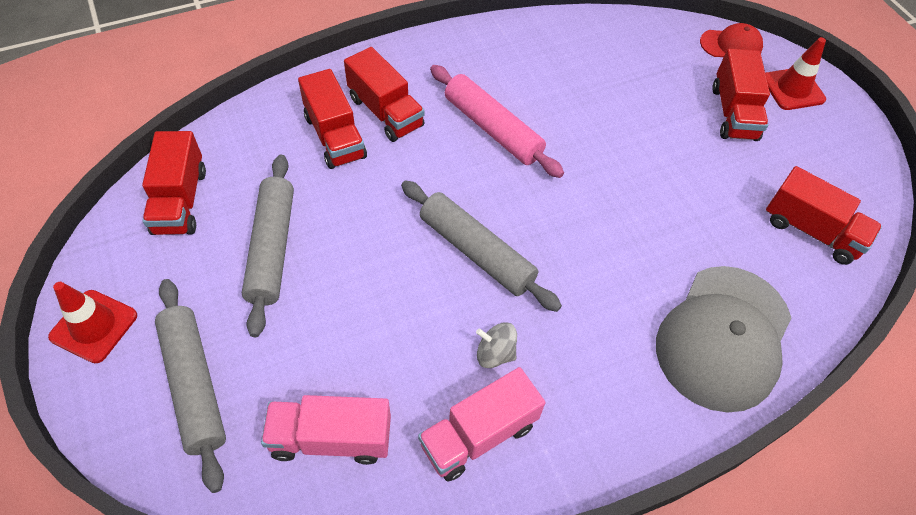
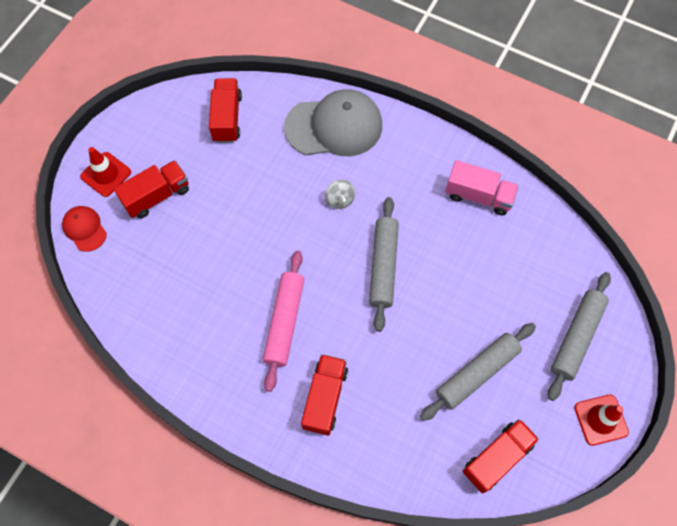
camera: 125 degrees left, 10 degrees up
(331, 438) = (538, 254): pink truck -> none
(335, 137) = (372, 411): red truck -> none
(495, 353) = (433, 216): grey spinning top -> grey spinning top (340, 199)

